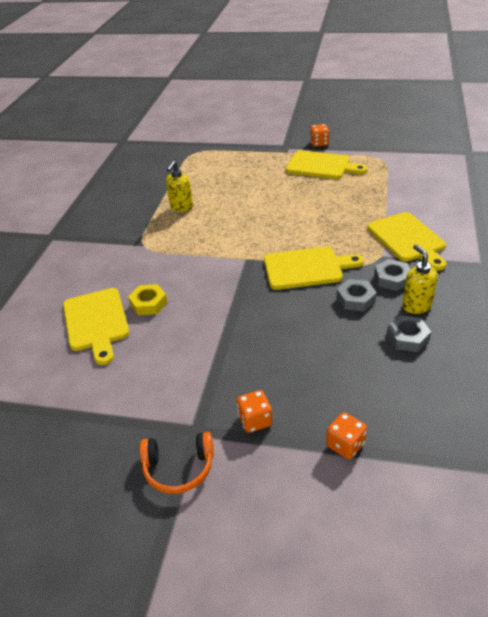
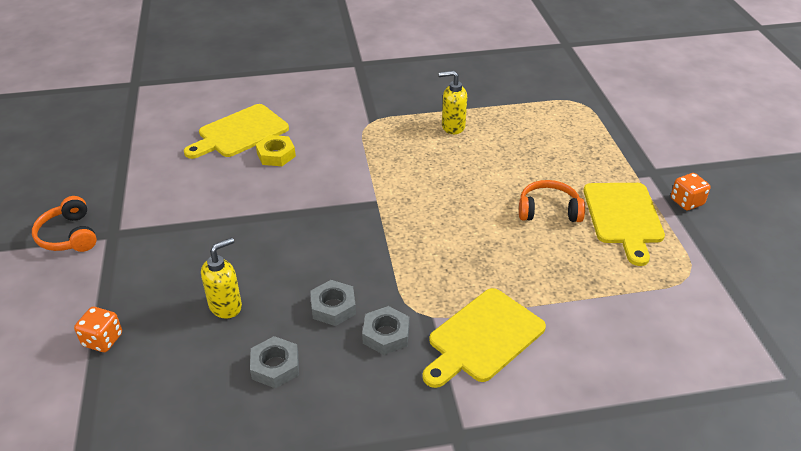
camera: 65 degrees right, 0 degrees up
(255, 420) = (128, 268): orange dice -> none
(300, 189) = (548, 210): none -> orange headphones
(306, 268) = (377, 253): yellow cutting board -> none
(416, 305) = (339, 366): yellow soap dispenser -> yellow soap dispenser (226, 306)

